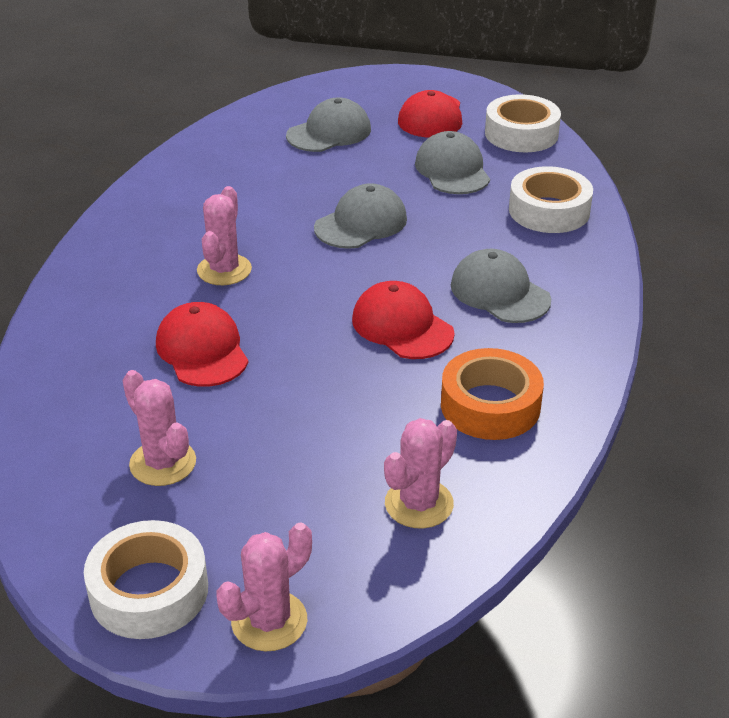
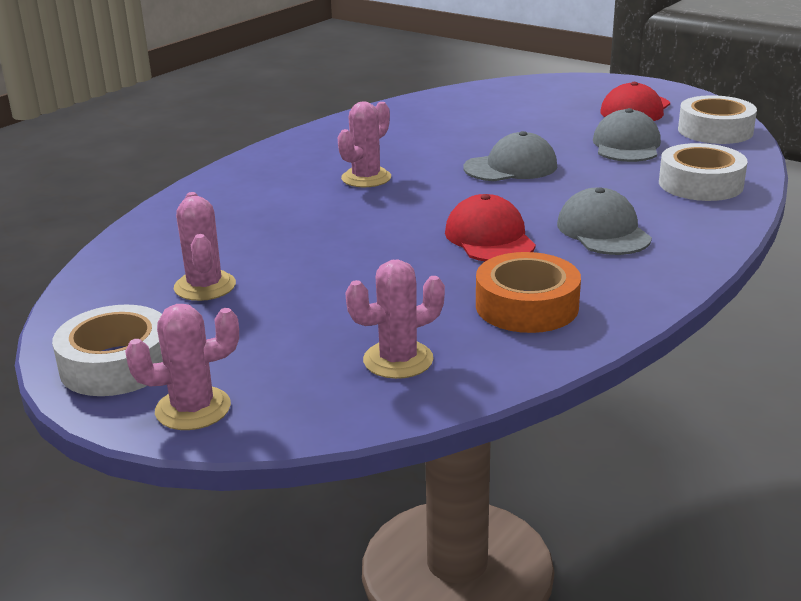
camera: 25 degrees right, 10 degrees down
(202, 350) = (302, 223): red cap -> none
(329, 132) = (532, 108): grey cap -> none

